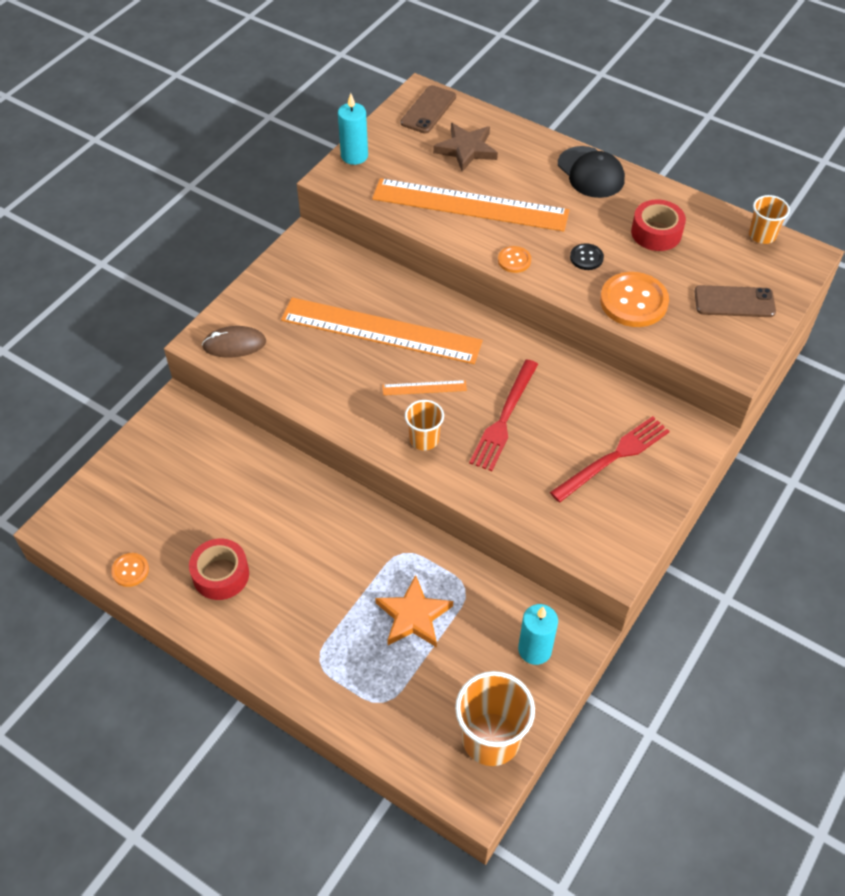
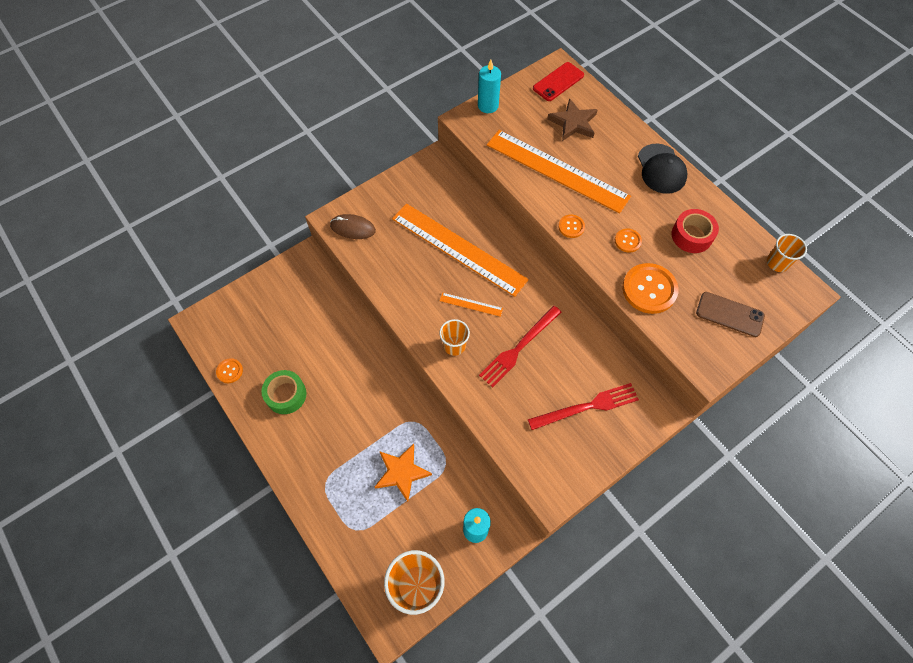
camera: 20 degrees right, 10 degrees up
(221, 575) = (286, 395): red tape -> green tape
(428, 110) = (558, 82): brown phone -> red phone
(586, 258) = (627, 241): black button -> orange button

